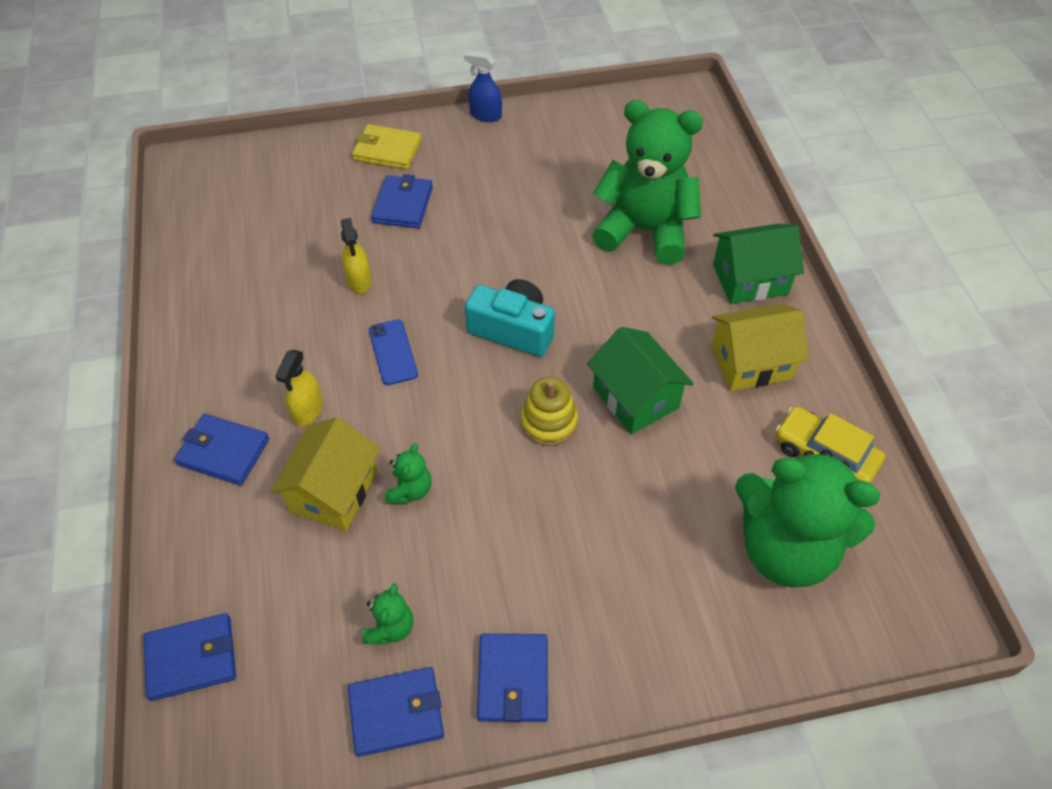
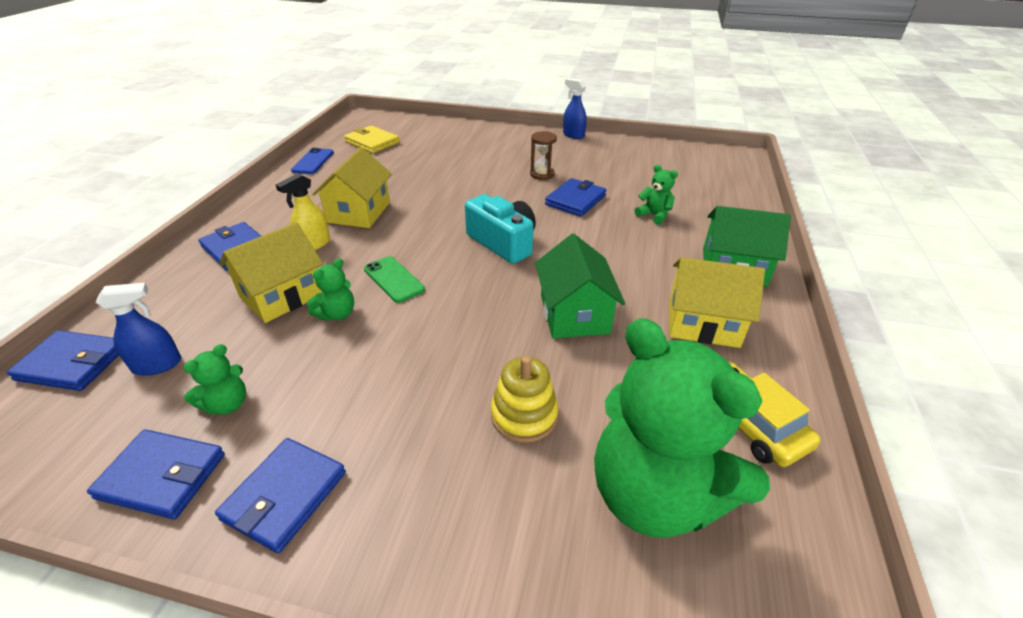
camera: 25 degrees right, 15 degrees down
(282, 621) = (157, 365): none -> blue spray bottle
(320, 343) = (359, 212): none -> yellow house
(359, 281) = (416, 189): yellow spray bottle -> none
(387, 150) = (493, 136): yellow wallet -> yellow wallet (372, 142)
(393, 352) = (403, 230): blue phone -> blue phone (313, 161)
(403, 205) = (480, 162): blue wallet -> blue wallet (575, 200)
(434, 424) = (393, 279): none -> green phone
(490, 203) = (542, 174): none -> brown hourglass
(549, 422) = (485, 307): yellow stacking toy -> yellow stacking toy (524, 415)
(644, 230) = (654, 215): green teddy bear -> green teddy bear, size x0.40

